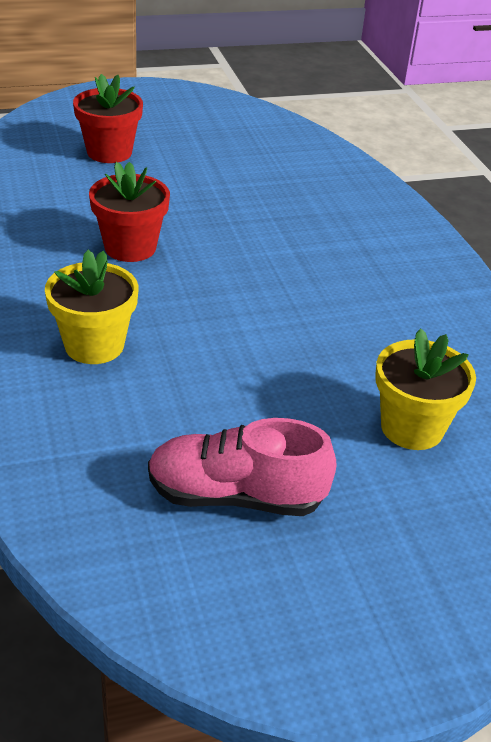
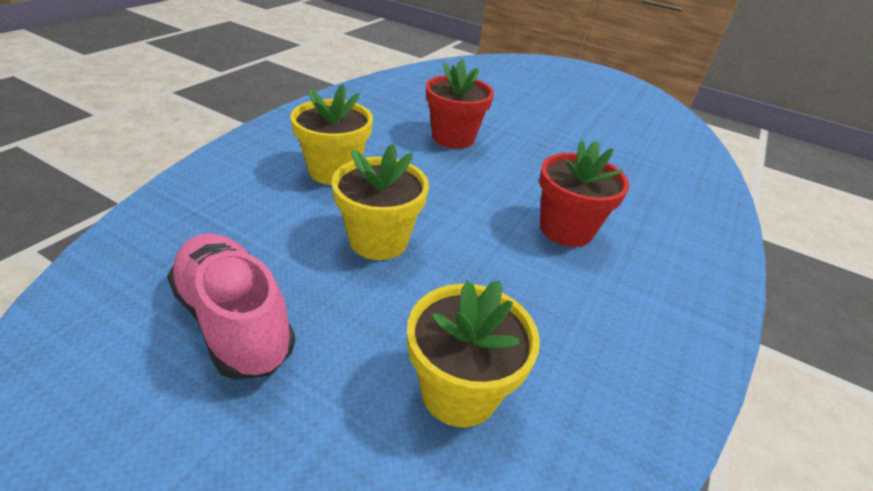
camera: 45 degrees right, 0 degrees up
(109, 152) = (527, 91): red flower pot -> red flower pot (566, 229)
(225, 376) = (378, 240): none -> yellow flower pot

